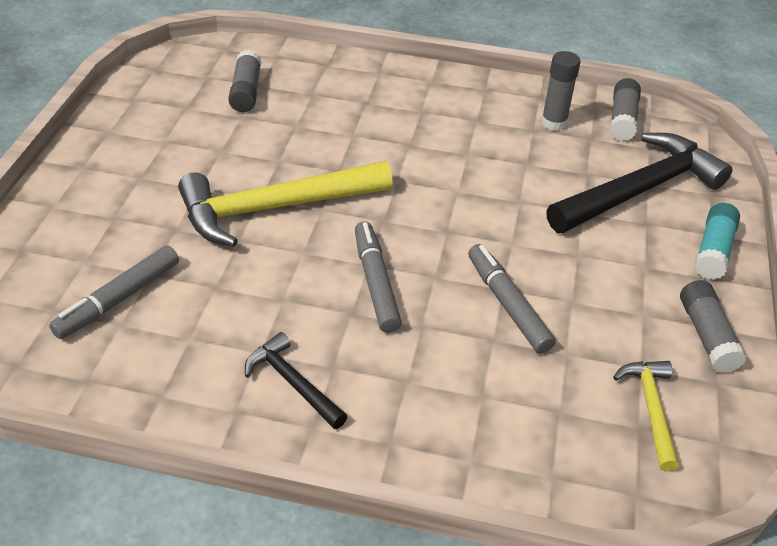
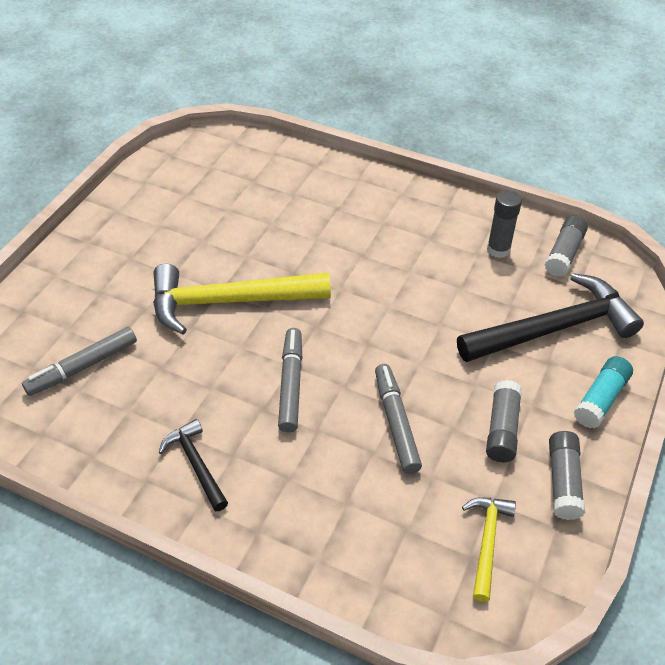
camera: 15 degrees right, 5 degrees up
(246, 91) = (238, 185): grey glue stick -> grey glue stick (502, 428)

